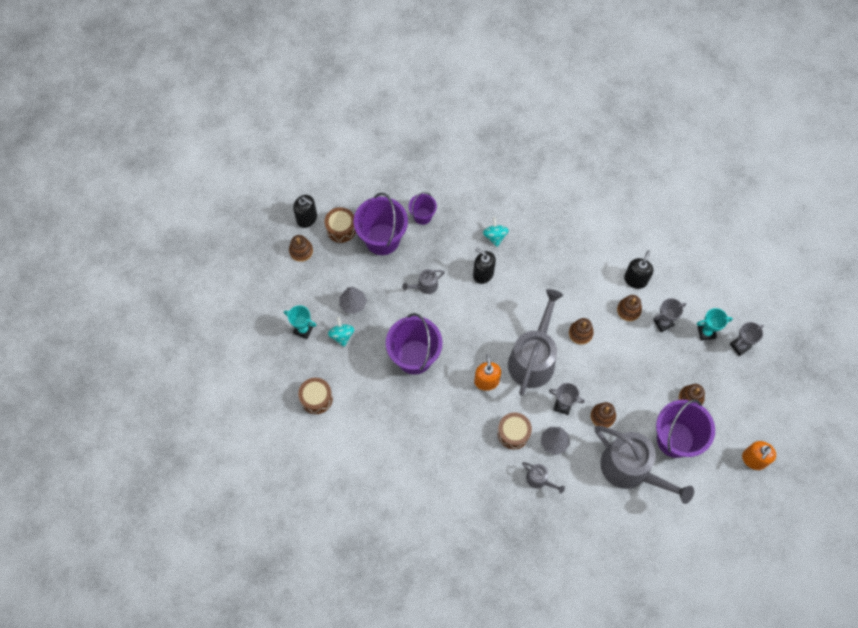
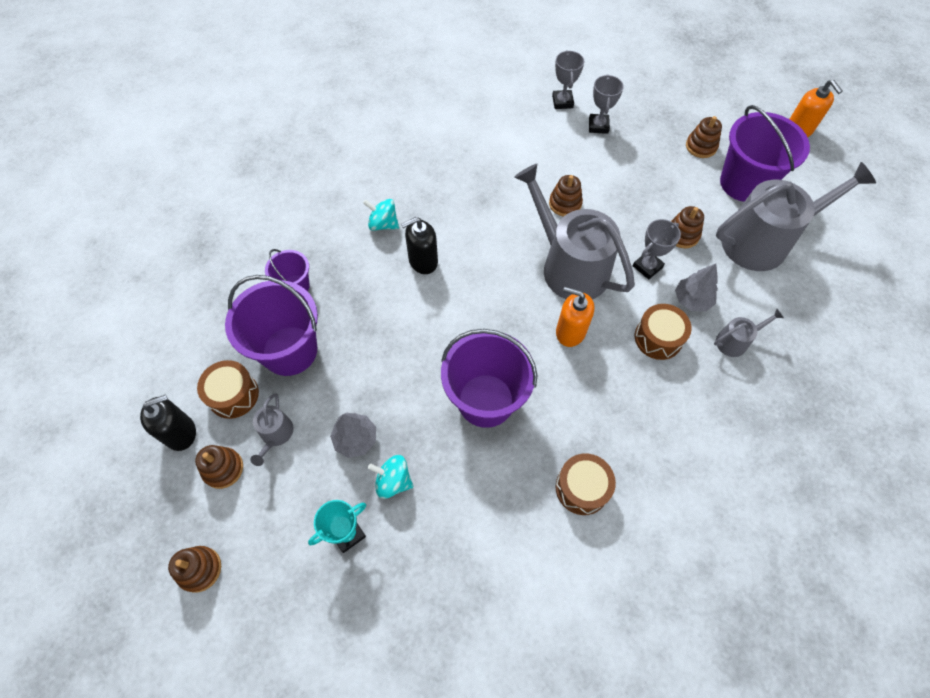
camera: 60 degrees left, 5 degrees down
(316, 398) = (469, 574): brown drum -> brown drum (582, 488)
(425, 286) = (393, 334): grey watering can -> grey watering can (276, 434)
(628, 310) = (564, 147): brown stacking toy -> brown stacking toy (199, 569)
(635, 279) = (532, 124): black soap dispenser -> none
(706, 332) = (631, 98): turquoise trophy -> none
(740, 346) = (662, 80): grey trophy -> grey trophy (562, 102)

